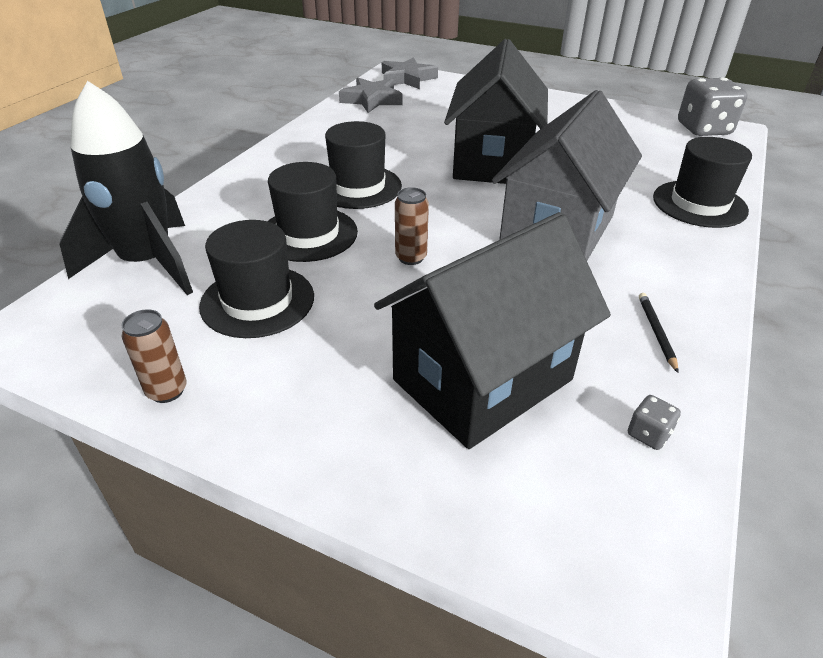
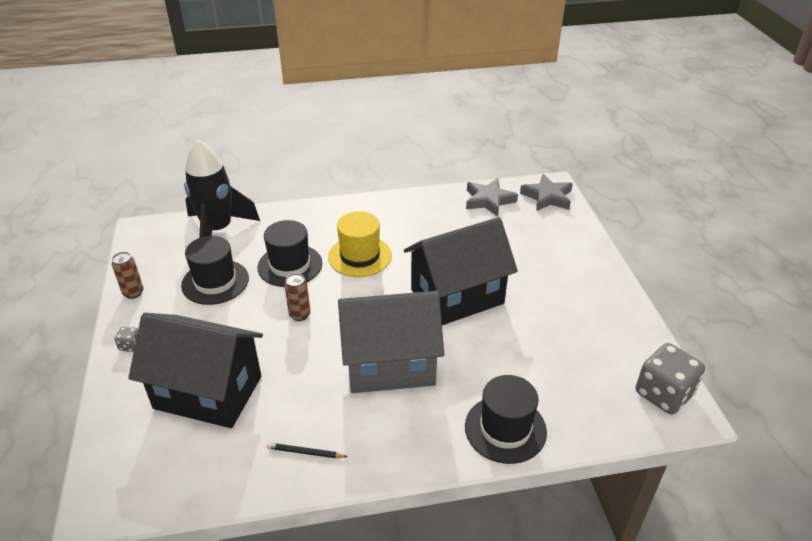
camera: 55 degrees right, 0 degrees up
(358, 187) = (360, 256): black hat -> yellow hat
(648, 434) = (206, 476): grey dice -> grey dice (130, 346)
(656, 332) = (305, 452): black pencil -> black pencil turned 135 degrees counterclockwise

